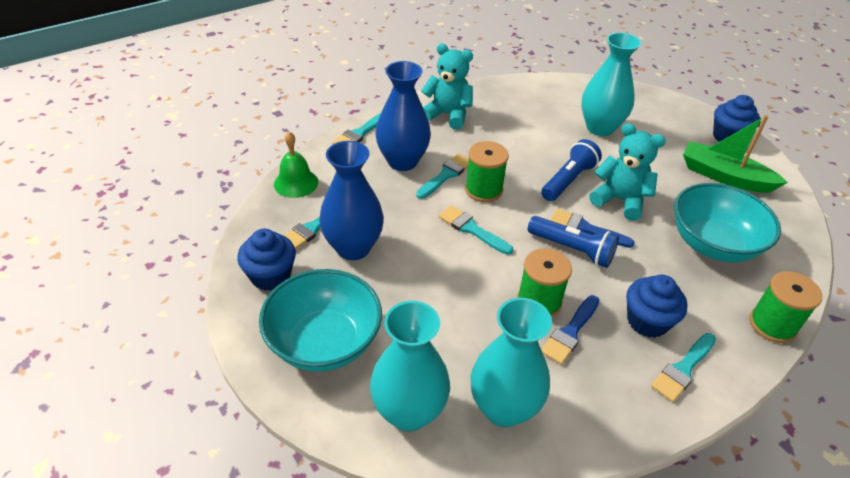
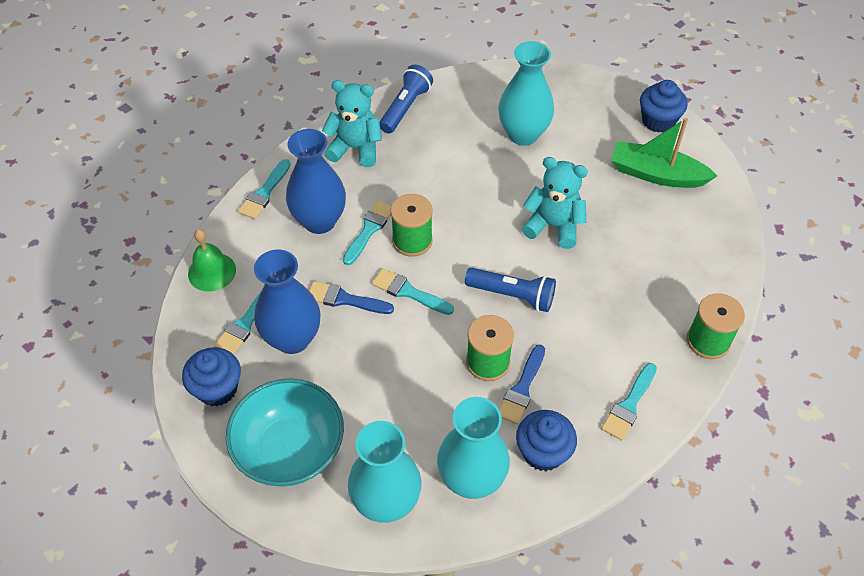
camera: 10 degrees left, 10 degrees up
(568, 180) = (498, 211): blue flashlight -> blue flashlight (405, 108)
(586, 229) = (523, 268): blue brush -> blue brush (345, 299)
(647, 321) = (592, 362): blue cupcake -> blue cupcake (543, 452)
(713, 244) = (649, 261): turquoise bowl -> none

